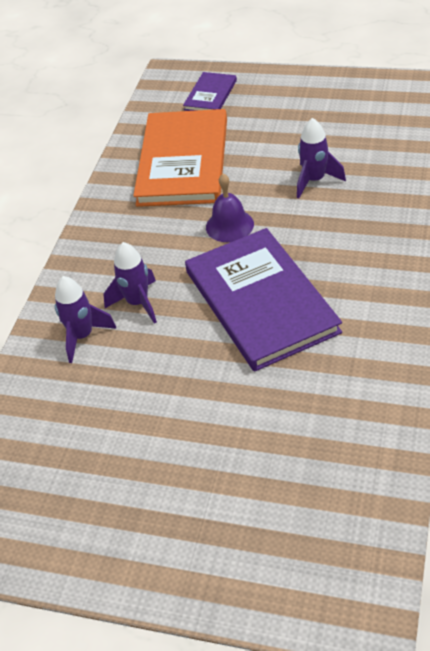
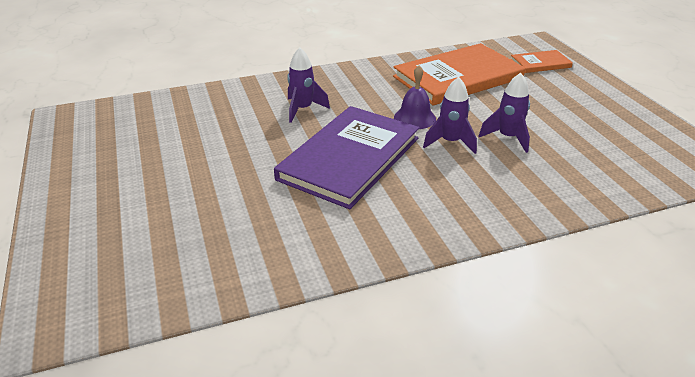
camera: 50 degrees right, 10 degrees down
(82, 336) = (255, 101): purple rocket -> purple rocket (450, 142)
(210, 95) = (540, 63): purple book -> orange book

